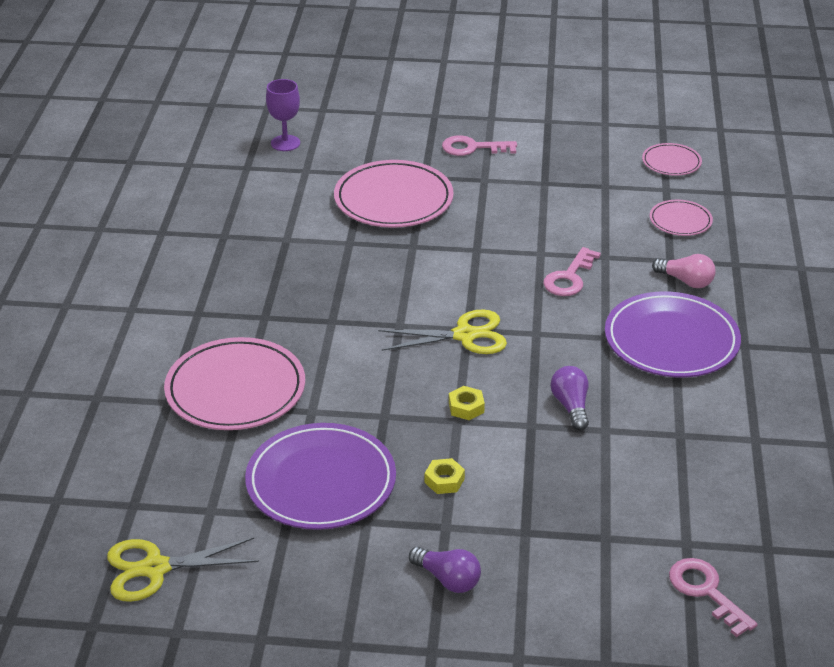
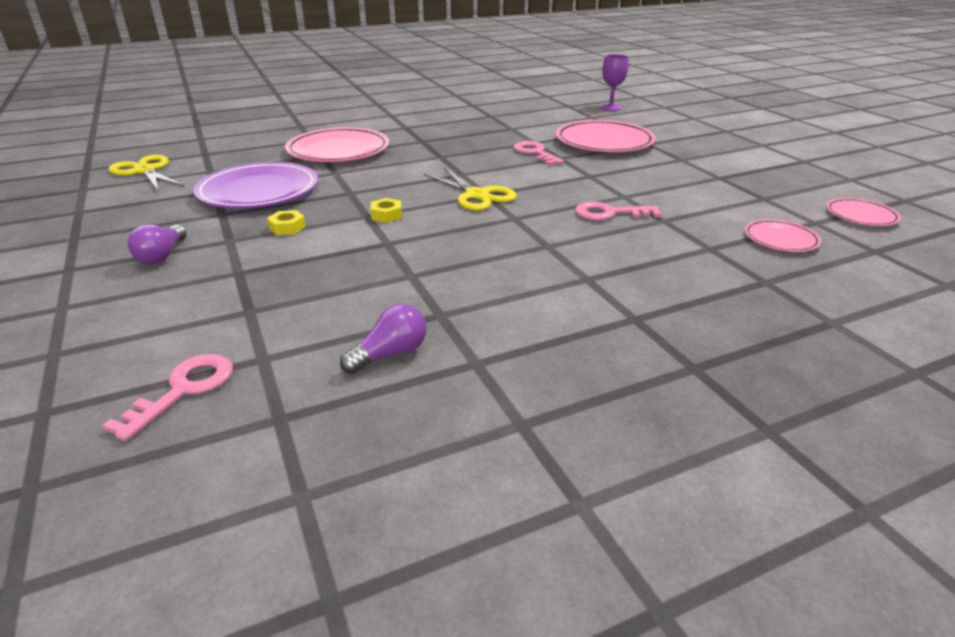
camera: 60 degrees right, 5 degrees down
(473, 148) = (713, 148): pink key -> pink key (535, 153)
(571, 406) = (430, 253): purple light bulb -> purple light bulb (390, 354)
(671, 340) = (586, 276): purple plate -> none
(686, 281) = (691, 263): pink light bulb -> none

